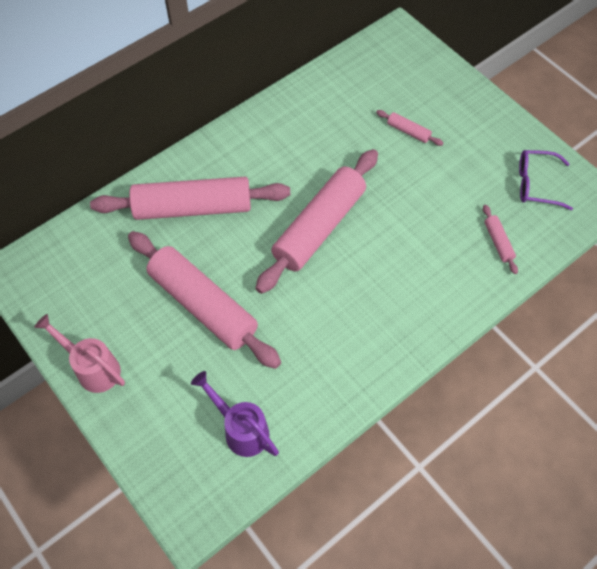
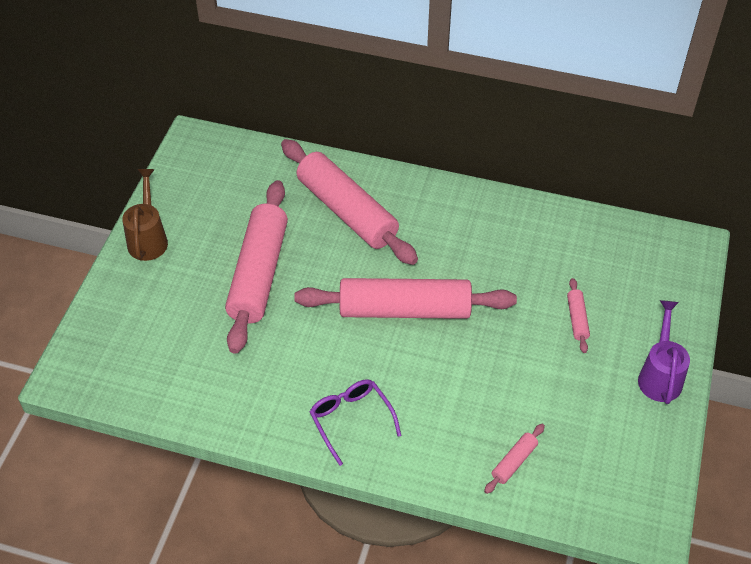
camera: 55 degrees right, 10 degrees down
(92, 368) = (148, 238): pink watering can -> brown watering can
(241, 429) = (164, 365): purple watering can -> purple watering can (660, 375)
(536, 184) = (616, 461): purple glasses -> purple glasses (351, 419)

